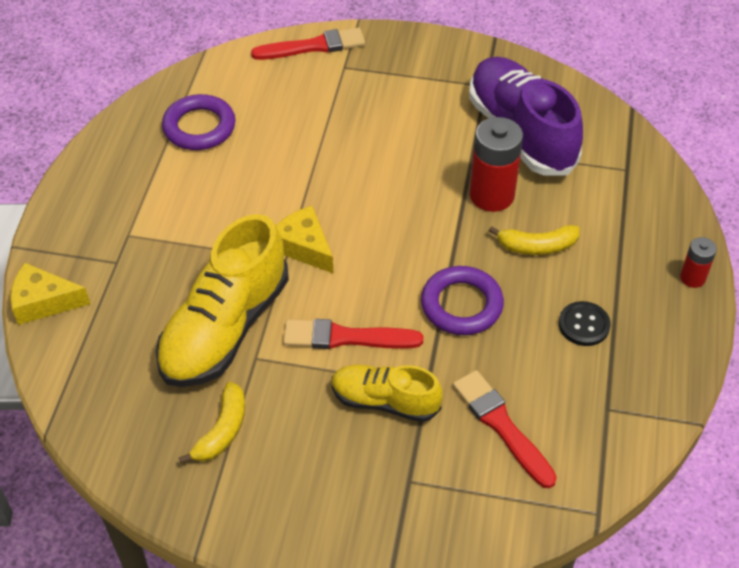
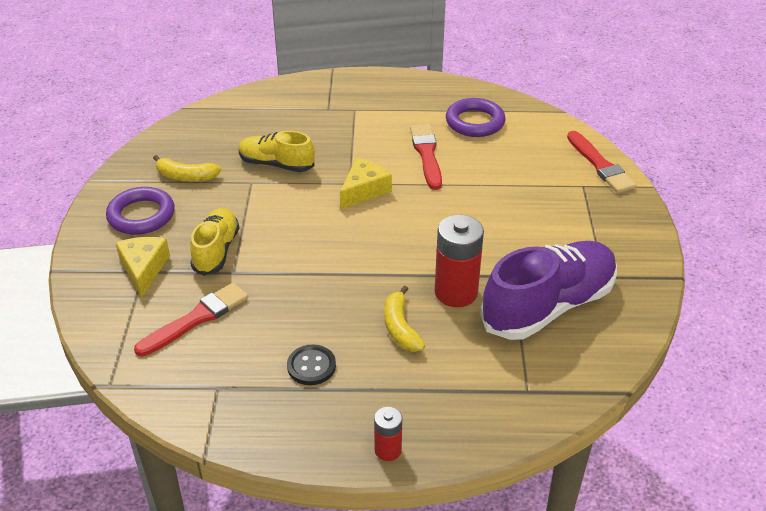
camera: 80 degrees right, 10 degrees down
(44, 302) = (287, 87): yellow cheese -> yellow cheese (143, 269)
(225, 328) = (276, 164): yellow shoe -> yellow shoe, size x0.58
(346, 337) = (276, 223): red brush -> red brush (426, 154)
(461, 305) = (320, 284): purple ring -> purple ring (141, 215)

